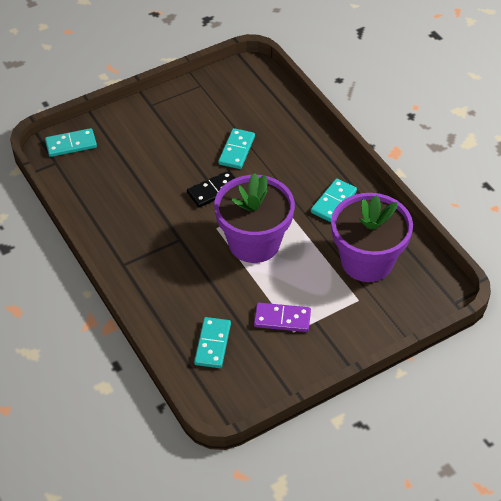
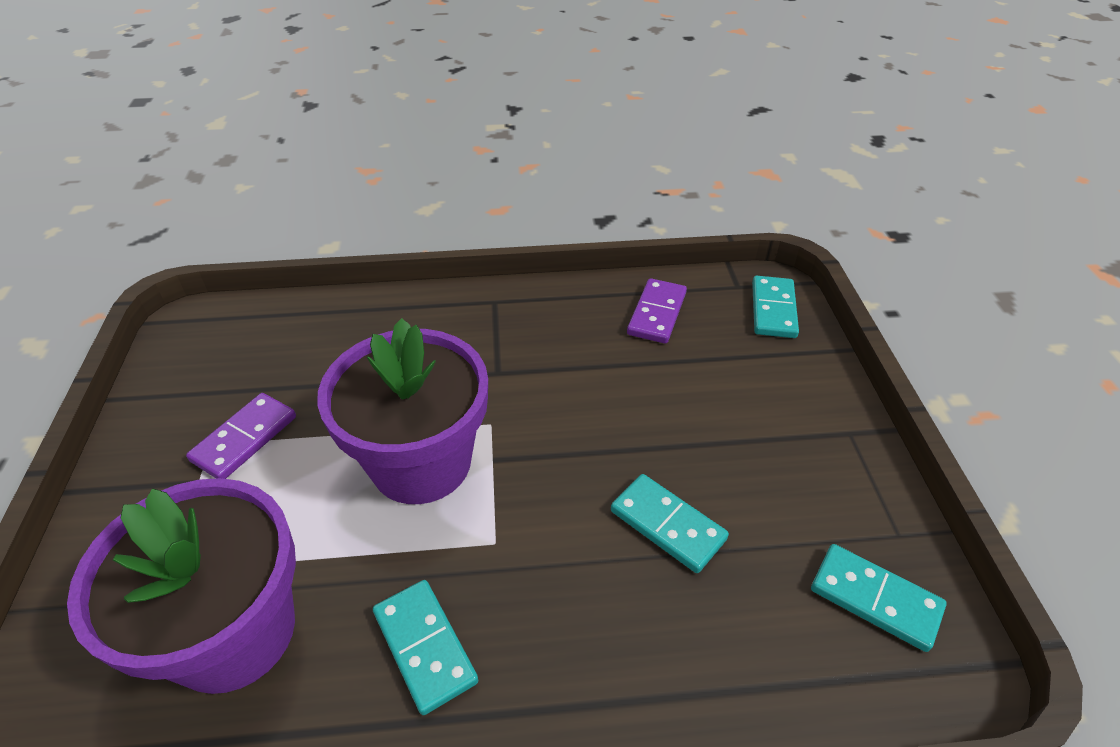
camera: 115 degrees right, 5 degrees down
(98, 190) = (656, 313): none -> purple domino
(212, 344) = (283, 346): turquoise domino -> turquoise domino (875, 598)
(214, 191) = (577, 450): black domino -> none

